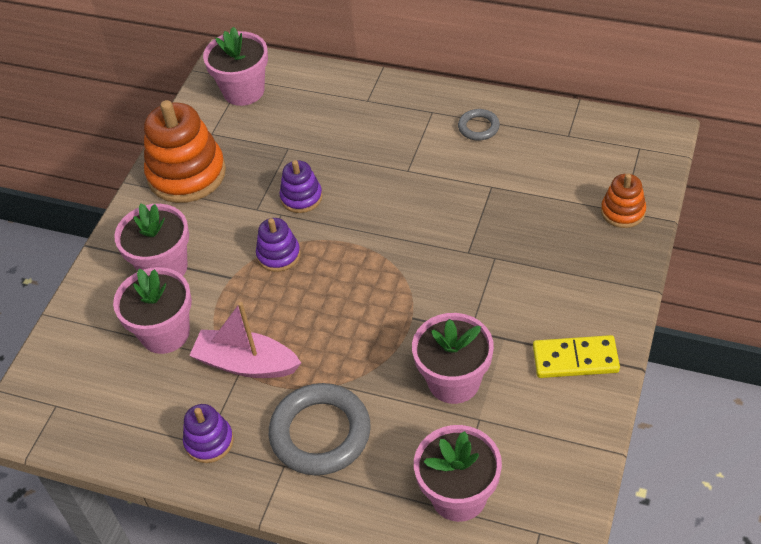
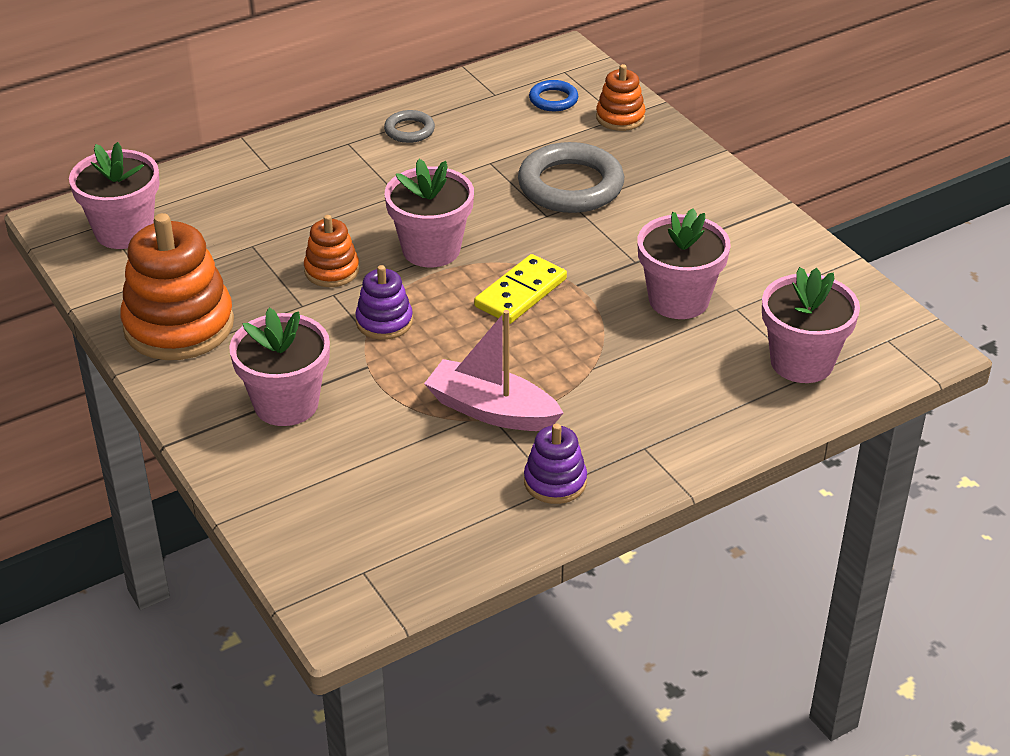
camera: 55 degrees left, 10 degrees down
(165, 333) = (376, 445): pink flower pot -> pink flower pot (431, 249)
(246, 363) = (491, 410): pink boat -> pink boat turned 60 degrees clockwise
(301, 197) = (332, 270): purple stacking toy -> orange stacking toy
(320, 433) = (636, 406): grey ring -> grey ring (570, 185)
(575, 359) = (739, 226): yellow domino -> yellow domino (520, 293)
(599, 166) = (553, 99): none -> blue ring

